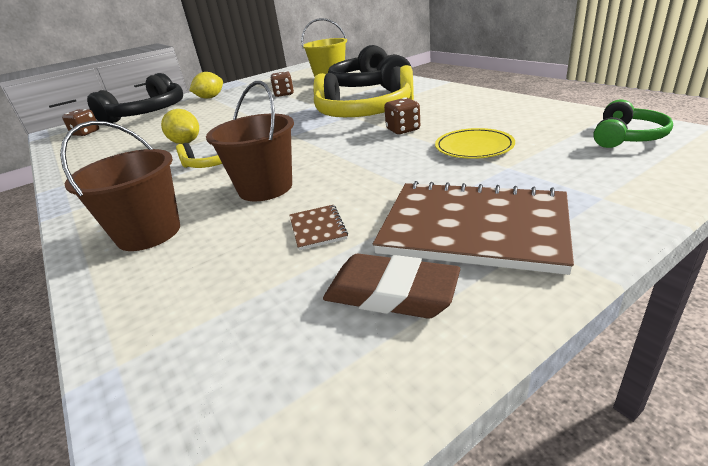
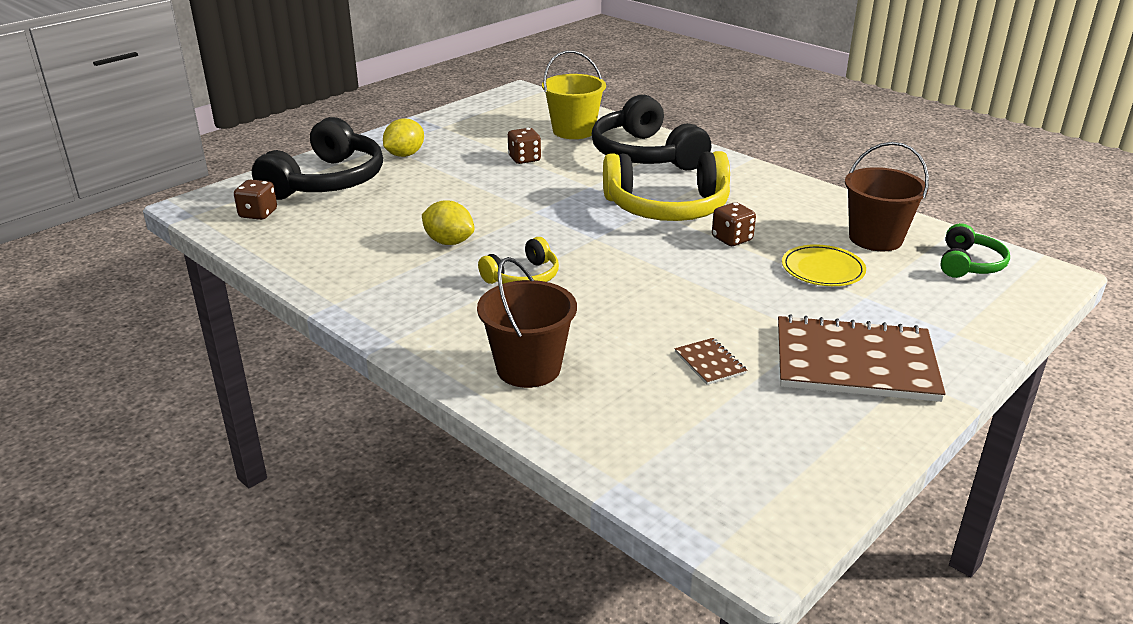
camera: 15 degrees left, 0 degrees up
(265, 188) = (618, 315): brown bucket -> brown bucket (875, 238)
(391, 293) = (810, 419): brown eraser -> none

